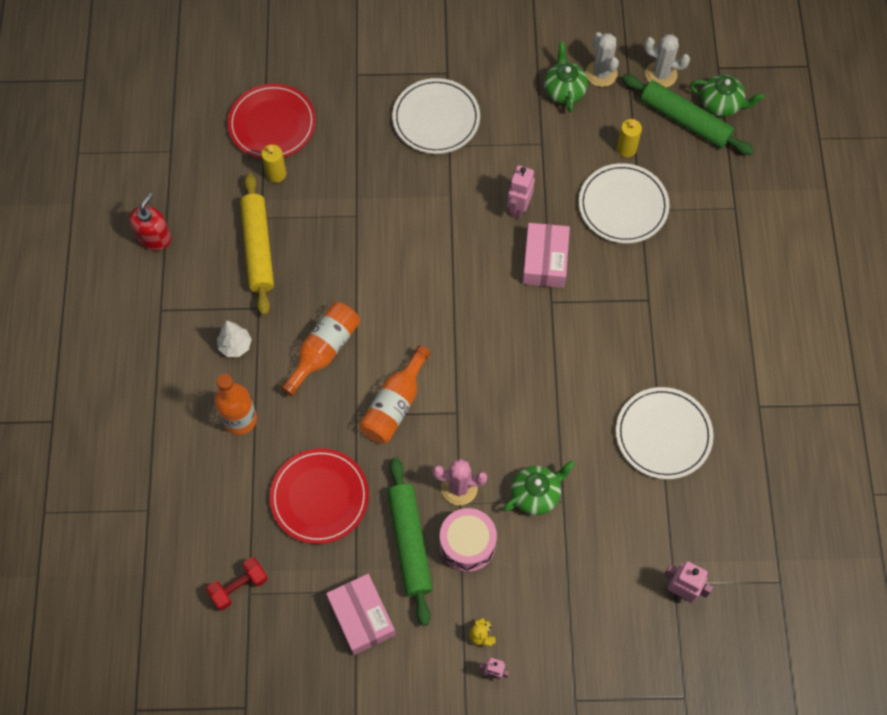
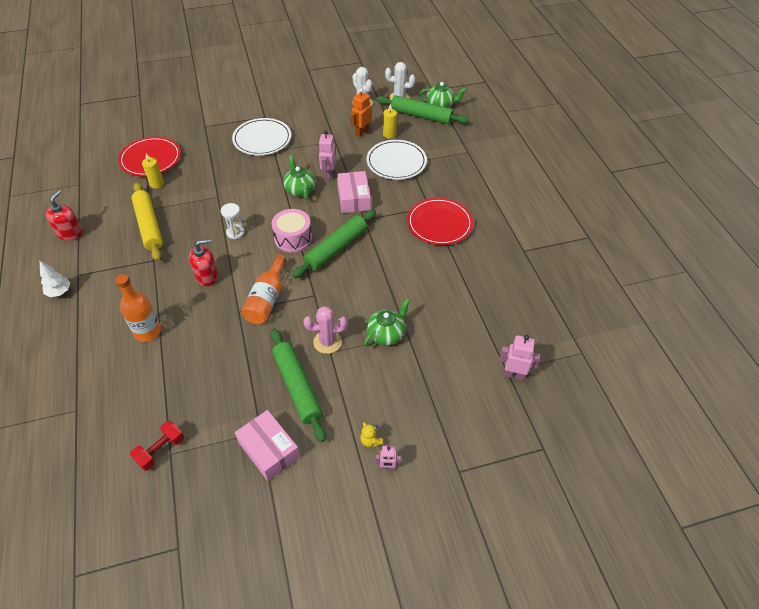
camera: 15 degrees left, 15 degrees down
(235, 346) = (138, 286): white tree -> white tree (59, 292)
(319, 497) = (219, 371): red plate -> red plate (439, 223)
(324, 350) = (207, 276): orange bottle -> red soap dispenser
(371, 285) = (235, 232): none -> white hourglass
(467, 544) = (343, 378): pink drum -> pink drum (293, 238)
(501, 343) = (336, 248): none -> green rolling pin
(564, 90) = (341, 113): green teapot -> green teapot (300, 189)
(585, 135) = (361, 132): none -> orange robot
(663, 434) = (465, 279): white plate -> none

